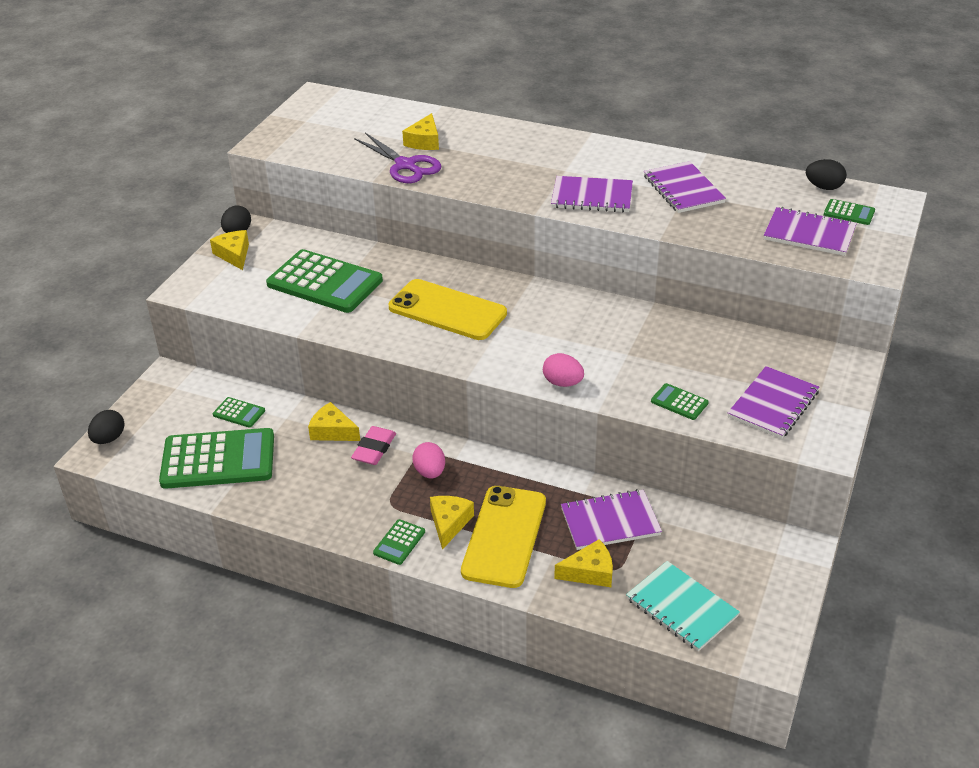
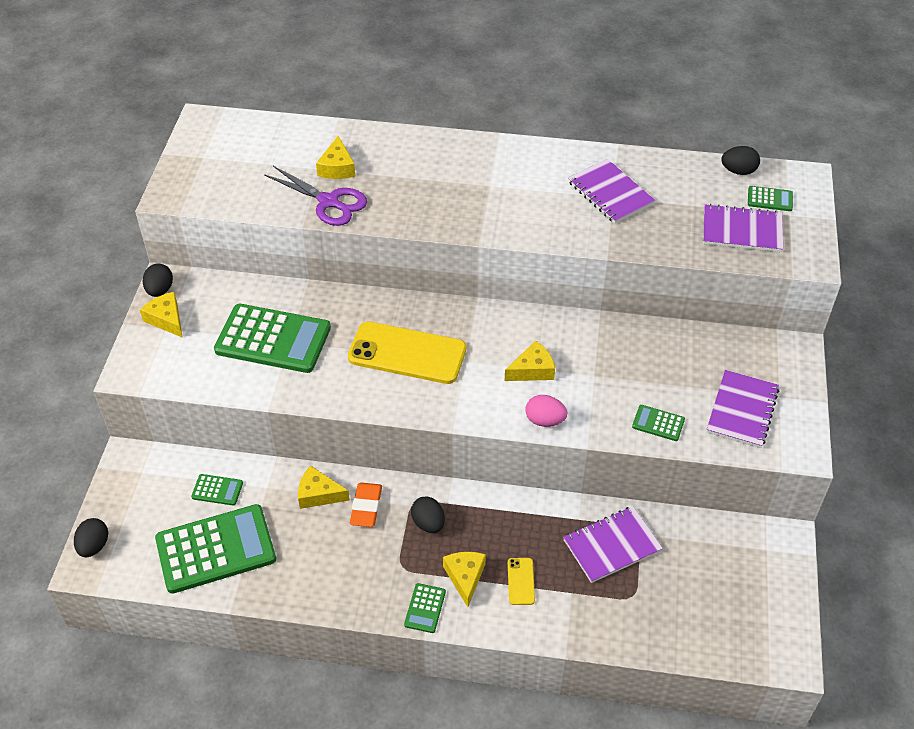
camera: 15 degrees left, 10 degrees up
(374, 449) = (366, 507): pink eraser -> orange eraser
(430, 472) = (428, 523): pink egg -> black egg
(504, 536) = (521, 581): yellow phone -> yellow phone, size x0.43
(590, 572) = (610, 604): yellow cheese -> yellow cheese (532, 370)
(592, 197) = (526, 215): purple notebook -> none
(681, 608) = (701, 625): turquoise notebook -> none

